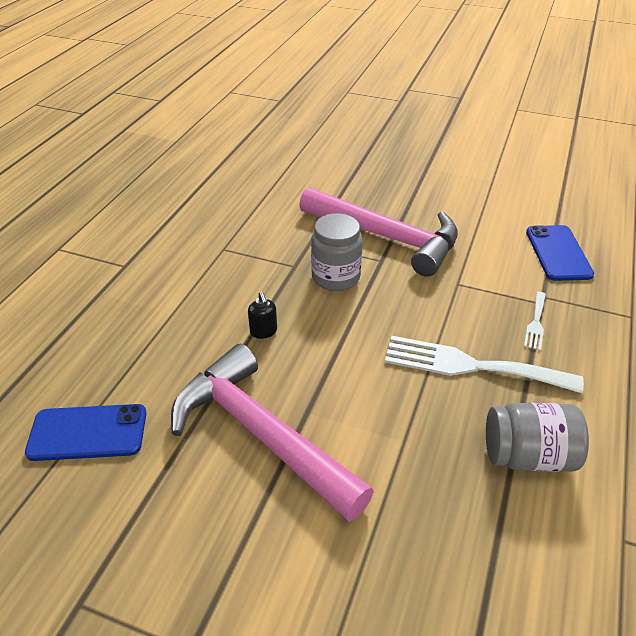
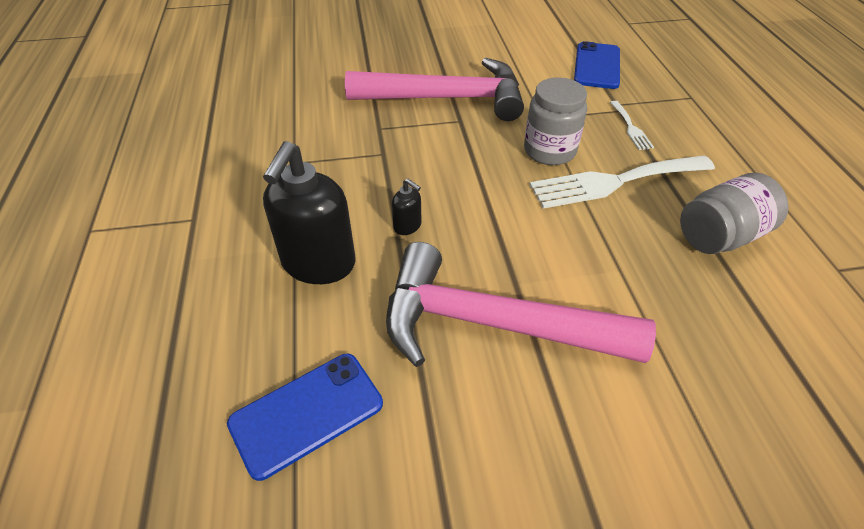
camera: 30 degrees left, 5 degrees up
(178, 333) = (318, 264): none -> black soap dispenser
(335, 277) = (432, 150): grey jar -> grey jar (549, 151)
(558, 253) = (597, 66): blue phone -> blue phone turned 45 degrees clockwise

